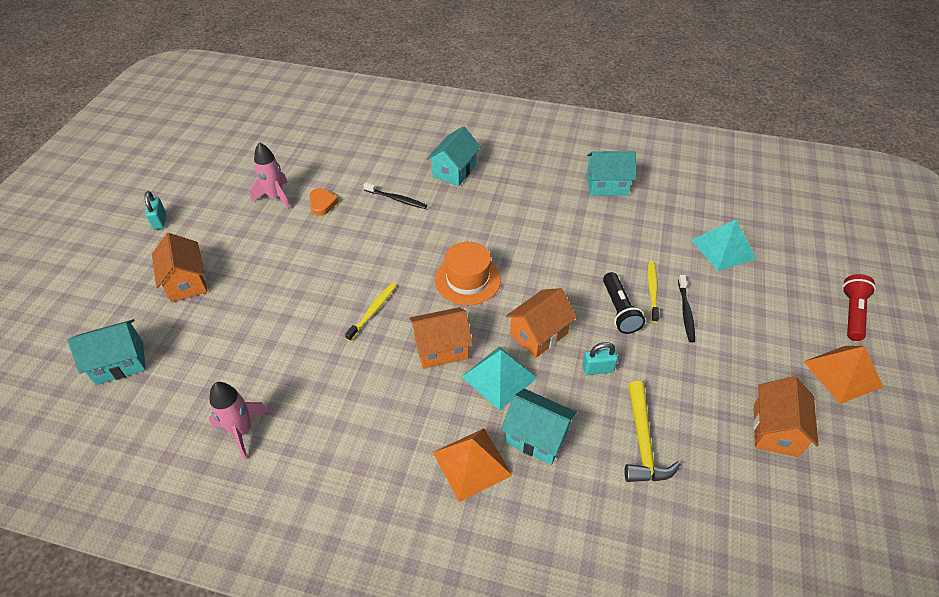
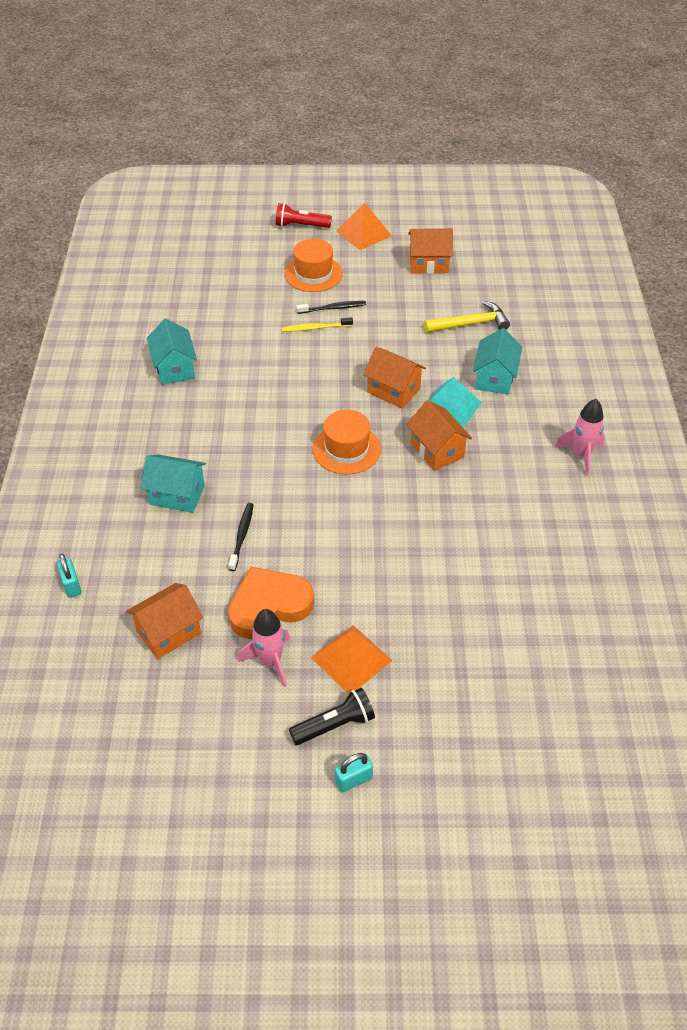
camera: 105 degrees left, 0 degrees up
(119, 363) = (570, 702): turquoise house -> none
(186, 282) = (441, 693): orange house -> orange house (168, 632)
(242, 431) = (586, 563): pink rocket -> pink rocket (581, 455)
(322, 203) = (269, 606): orange heart -> orange heart, size x2.01
(373, 311) = (414, 510): yellow toothbrush -> none
(472, 463) = (536, 409): orange pyramid -> orange pyramid (351, 659)
(597, 369) = (415, 352): turquoise padlock -> turquoise padlock (71, 585)
(619, 310) = (346, 345): black flashlight -> black flashlight (335, 724)
(723, 249) = (248, 289): turquoise pyramid -> none
(752, 307) = (313, 274): none -> orange hat

